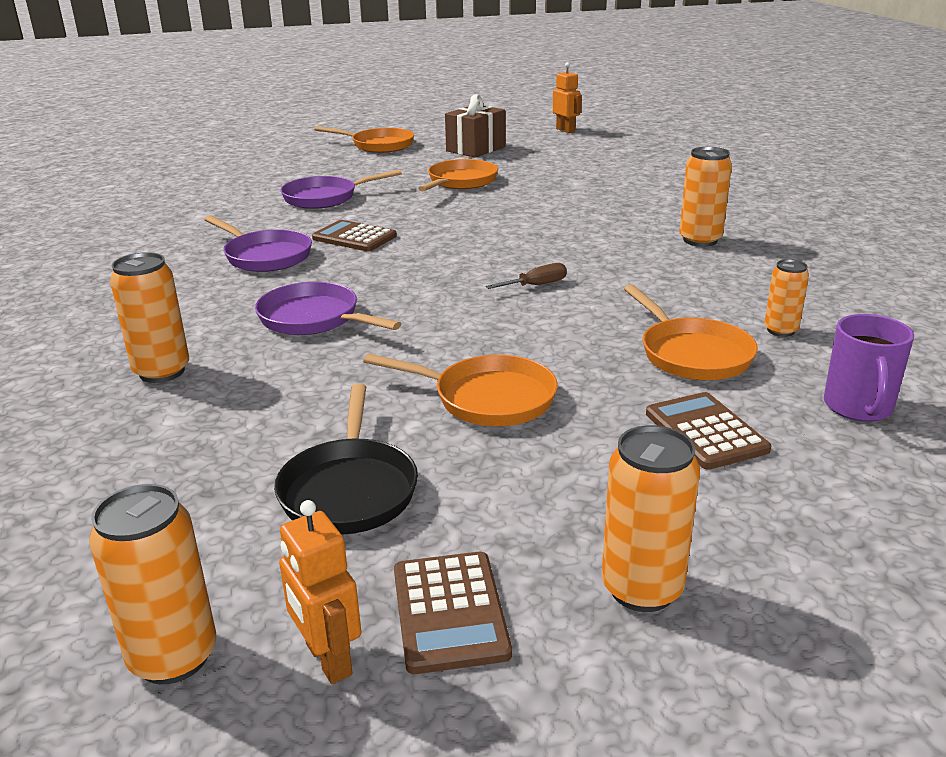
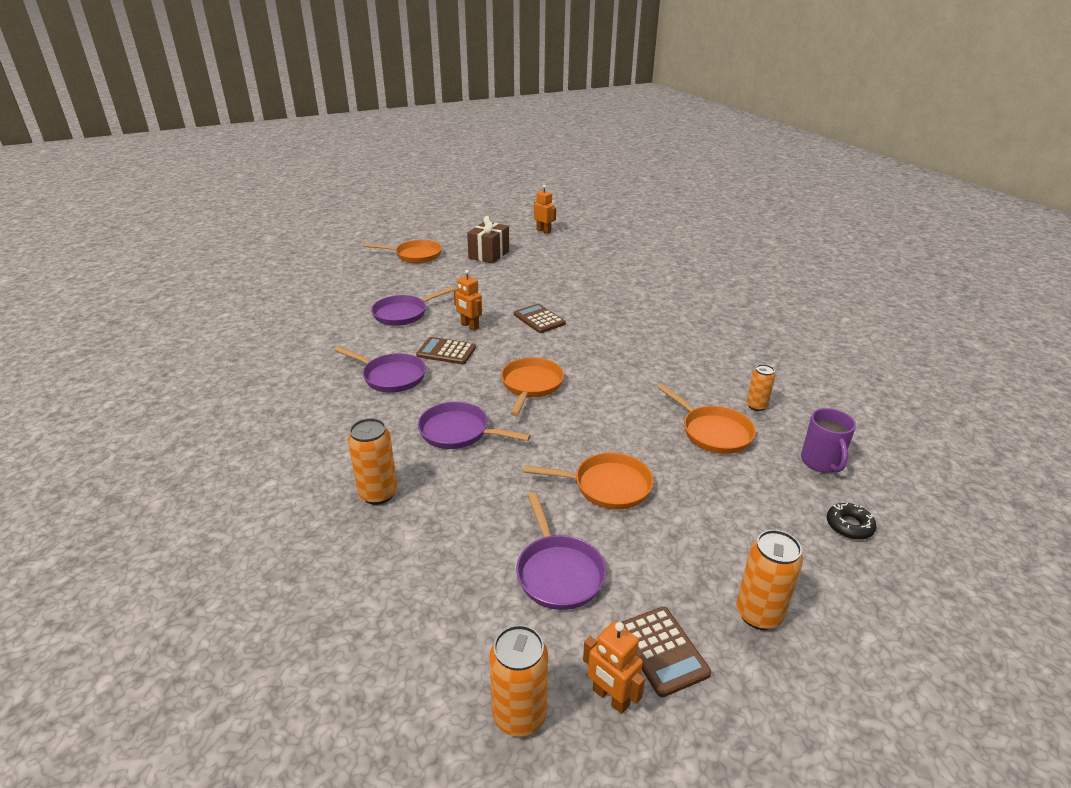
camera: 15 degrees left, 5 degrees up
(349, 489) = (558, 572): black pan -> purple pan
(403, 215) = (469, 326): none -> orange robot
(460, 182) = (494, 289): orange pan -> orange pan (531, 385)
(536, 285) = (592, 384): brown screwdriver -> none
(700, 240) = (678, 332): orange can -> none
(705, 431) = (746, 493): brown calculator -> brown calculator (539, 319)
(868, 494) = (849, 526): none -> black donut

